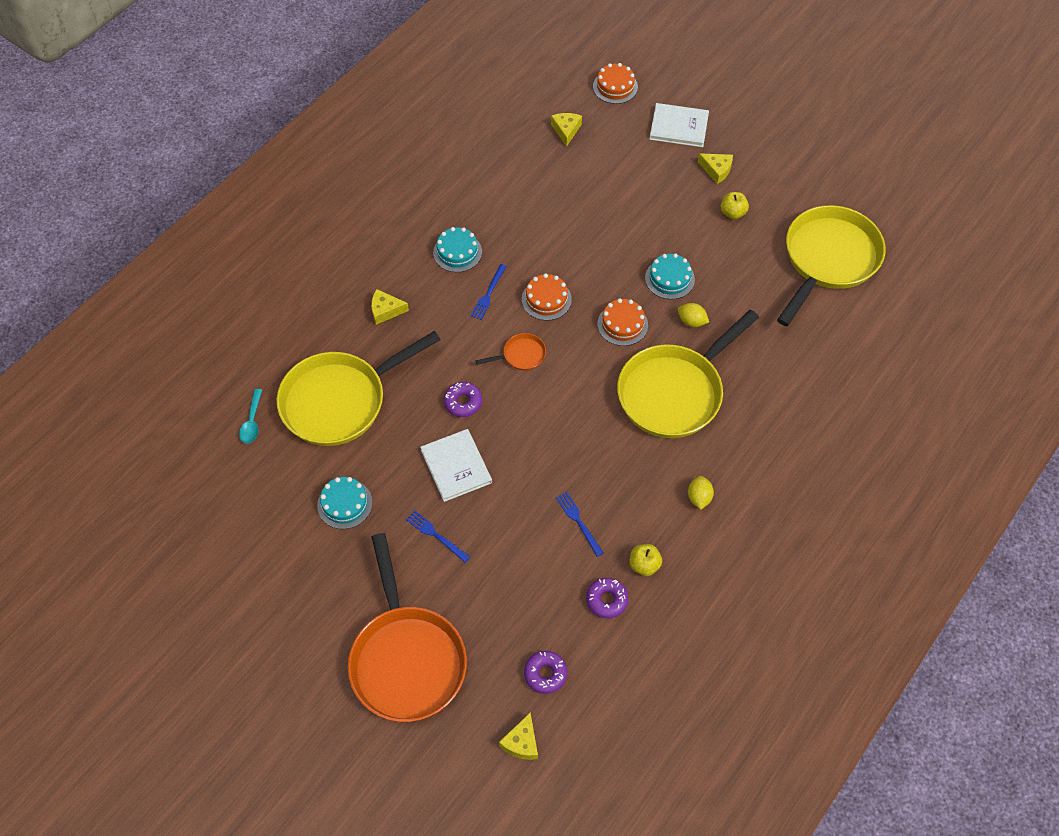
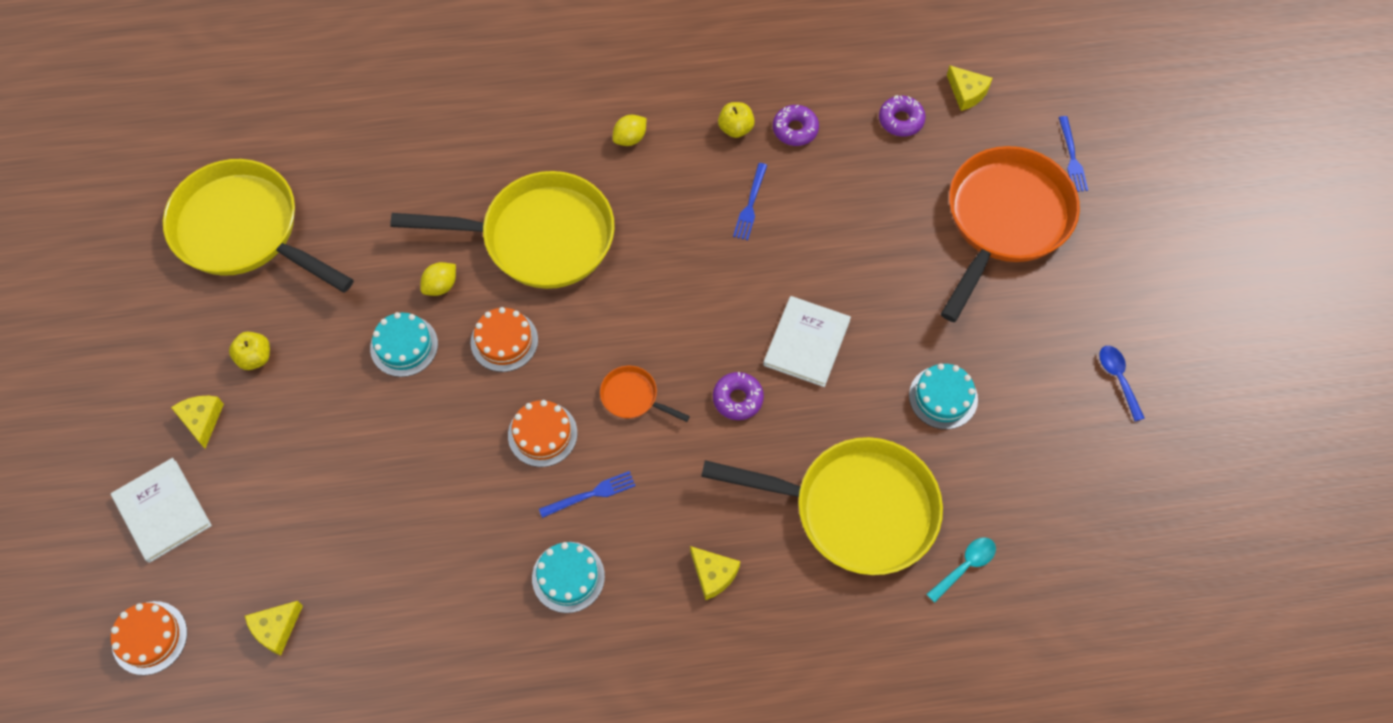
camera: 135 degrees left, 5 degrees up
(243, 610) = (1118, 379): none -> blue spoon
(436, 535) = (885, 298): blue fork -> blue fork (1072, 157)
(521, 742) = (967, 92): yellow cheese -> yellow cheese turned 75 degrees clockwise
(691, 321) = (441, 286): yellow lemon -> yellow lemon turned 60 degrees clockwise
(828, 259) = (244, 230): yellow pan -> yellow pan turned 45 degrees clockwise

